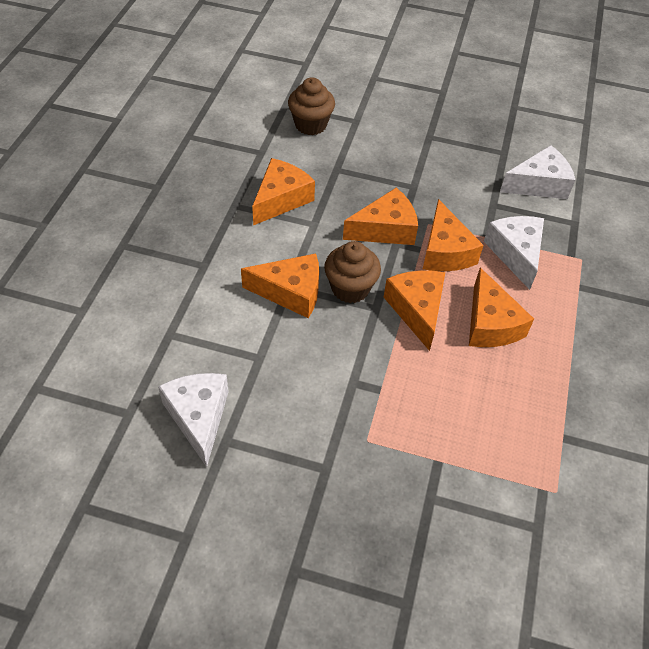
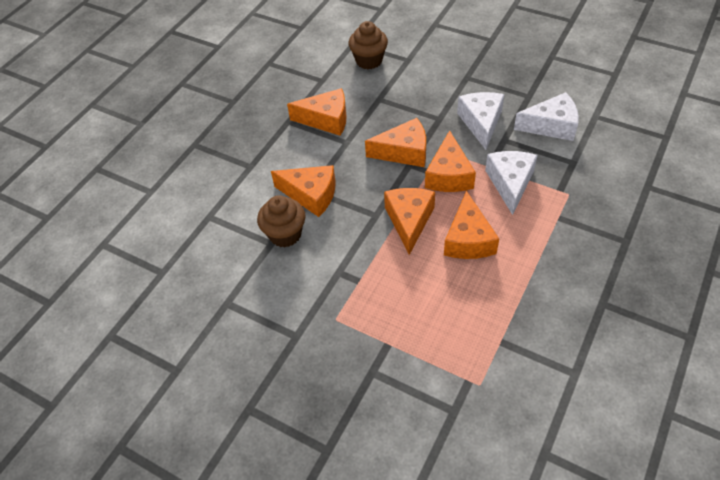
camera: 20 degrees right, 0 degrees up
(199, 417) = (212, 282): white cheese -> white cheese (481, 123)
(281, 199) = (326, 120): orange cheese -> orange cheese turned 45 degrees clockwise
(350, 288) = (359, 197): brown cupcake -> brown cupcake (285, 234)

